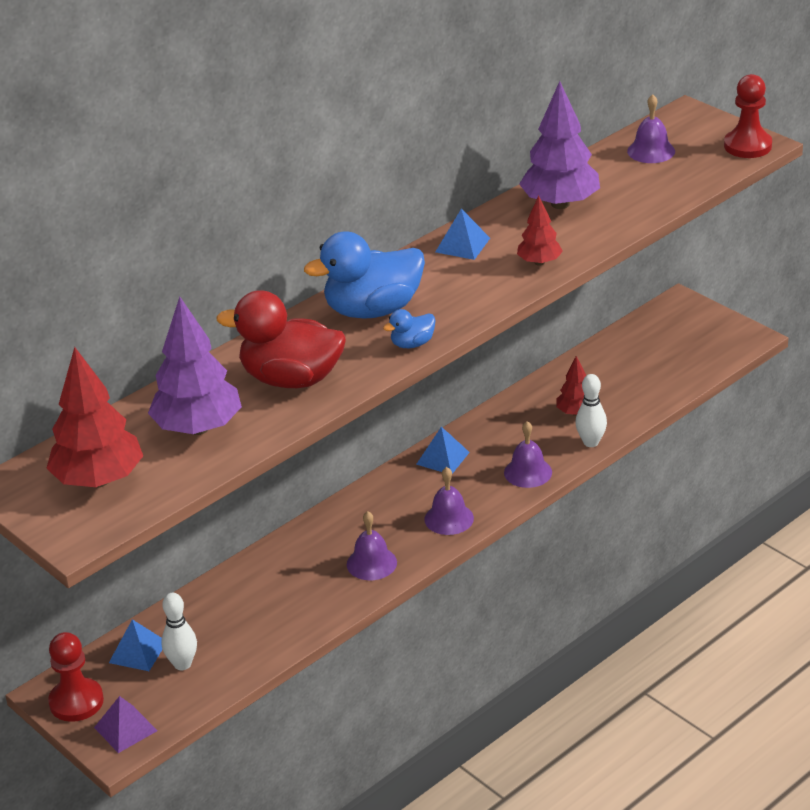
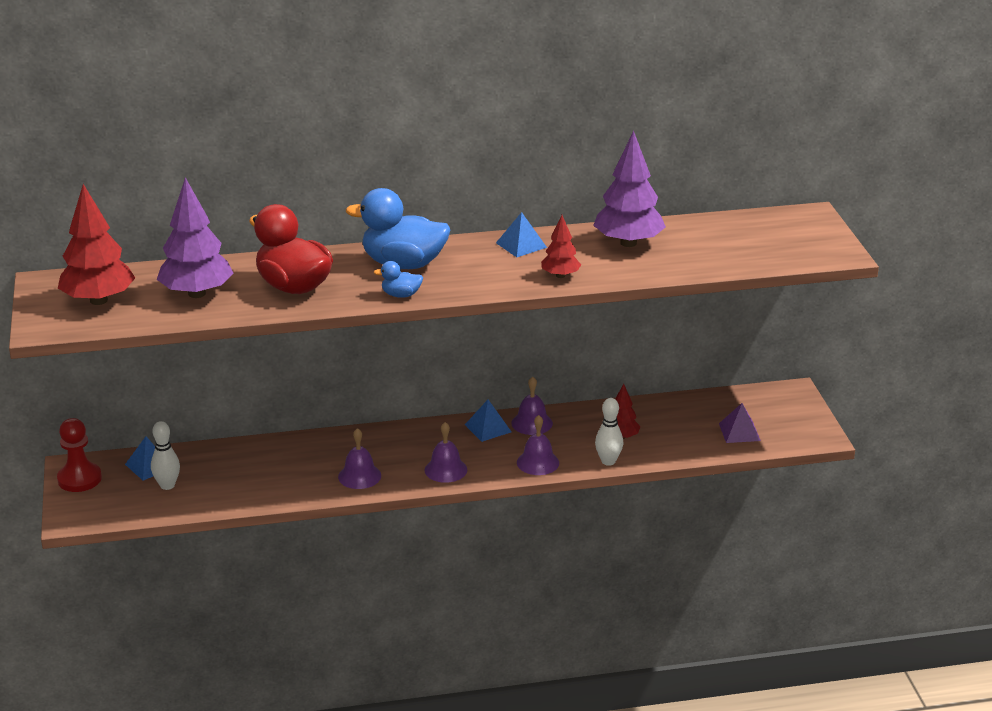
camera: 30 degrees right, 5 degrees down
(125, 729) = (89, 509): purple pyramid -> purple pyramid (739, 432)
(651, 151) = (747, 231): purple bell -> purple bell (532, 423)
(747, 146) = (829, 252): red pawn -> none

